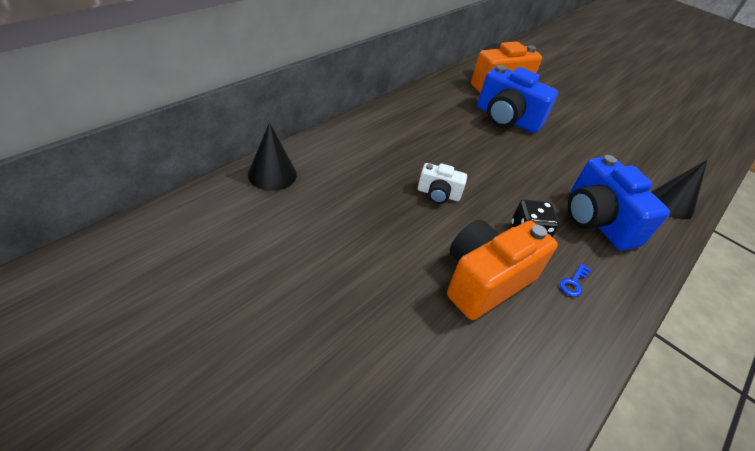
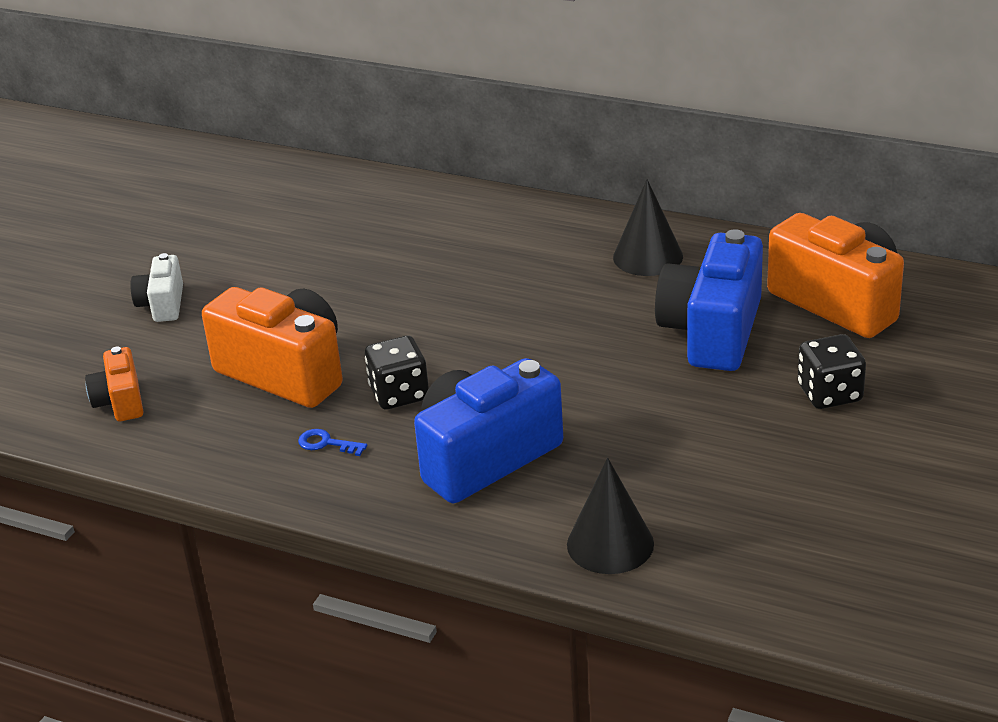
camera: 80 degrees right, 10 degrees down
(272, 174) = (368, 189): black cone -> black cone (648, 256)
(438, 194) = (429, 307): white camera -> white camera (162, 304)
(491, 398) = (120, 402): none -> orange camera
(564, 110) = (829, 393): none -> black dice

